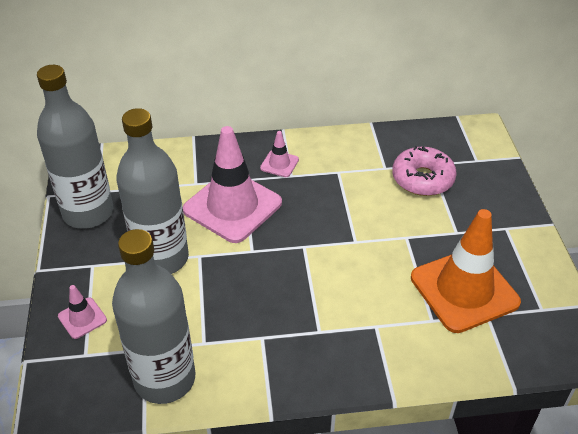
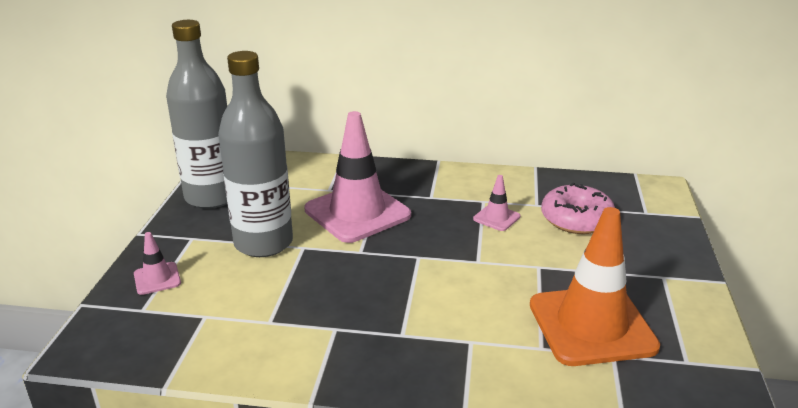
camera: 15 degrees right, 15 degrees down
(165, 379) = (211, 346): grey bottle -> none
(279, 164) = (422, 186): pink traffic cone -> pink traffic cone (496, 218)

